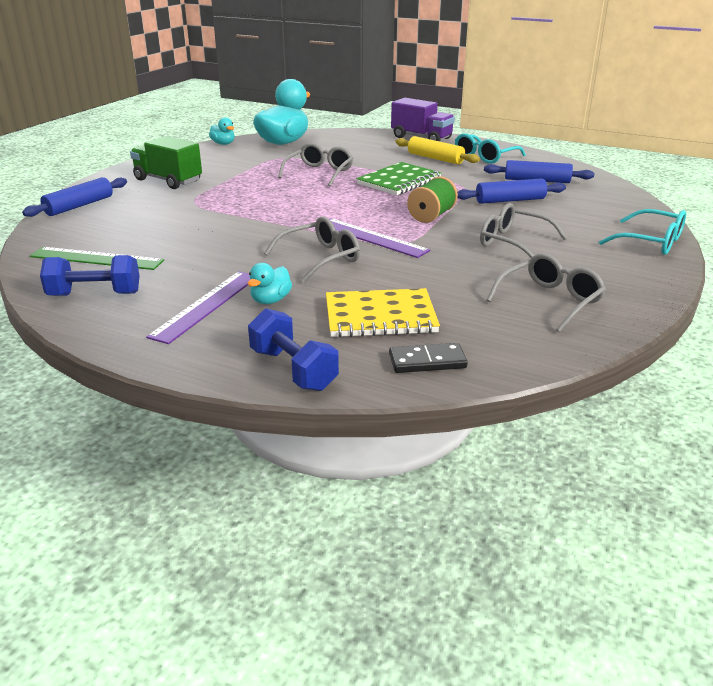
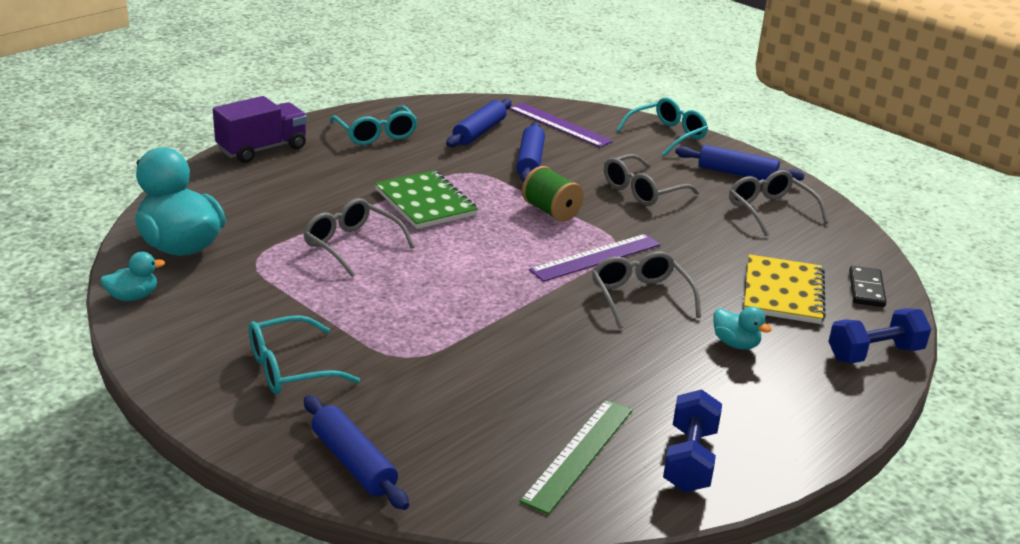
camera: 75 degrees left, 0 degrees up
(168, 180) = (289, 369): green truck -> turquoise glasses
(206, 305) = (737, 384): purple ruler -> purple ruler (559, 125)
(435, 158) = (357, 162): yellow rolling pin -> none
(614, 279) = (737, 173): none -> blue rolling pin

